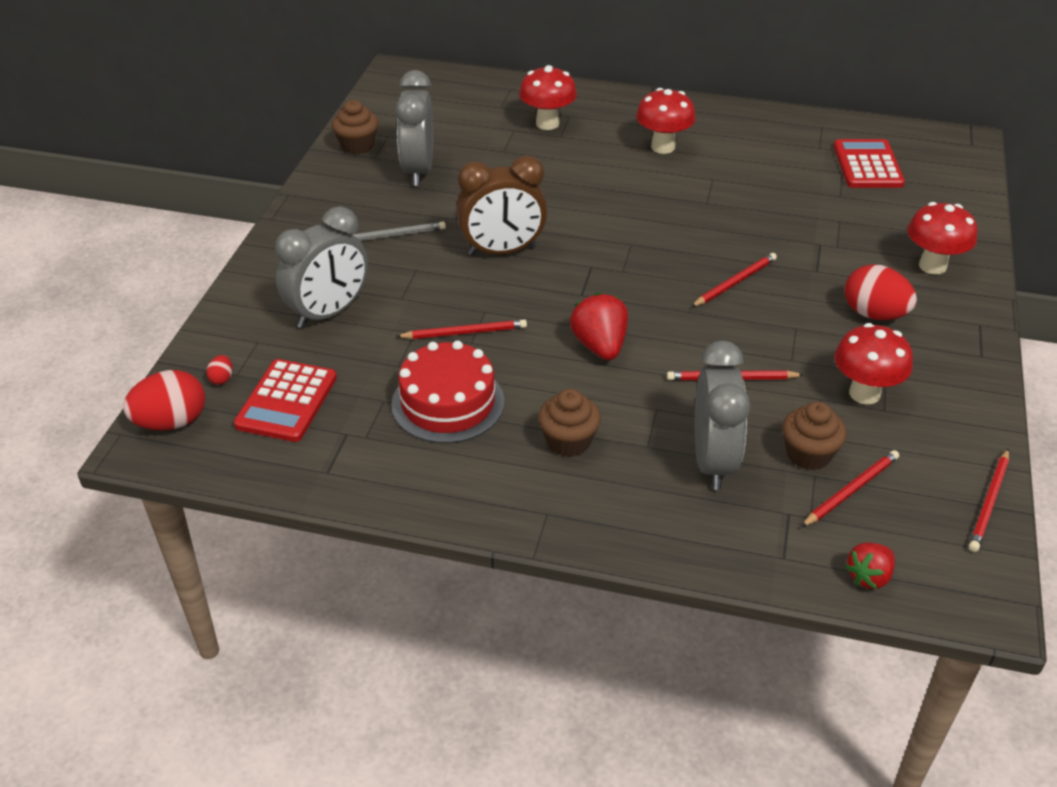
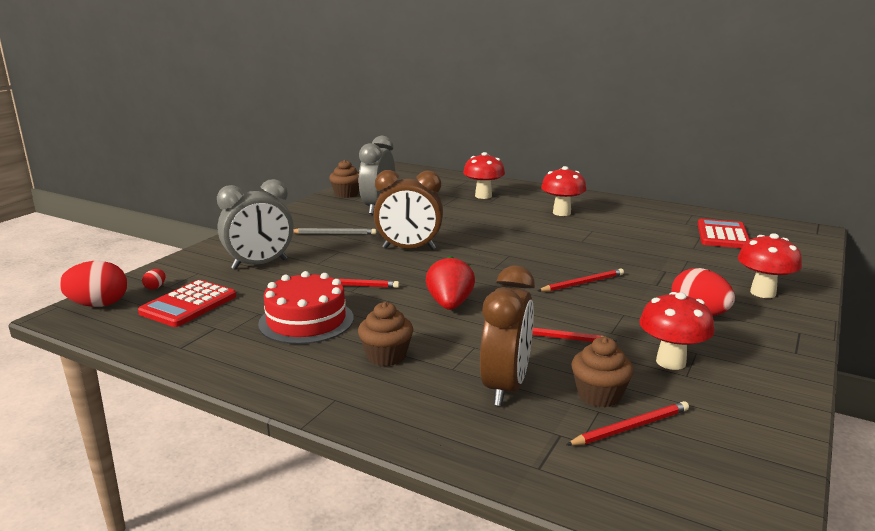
camera: 15 degrees right, 20 degrees down
(713, 461) = (505, 387): grey clock -> brown clock
(869, 576) = (623, 499): red strawberry -> none
(989, 502) = (778, 459): red pencil -> none

